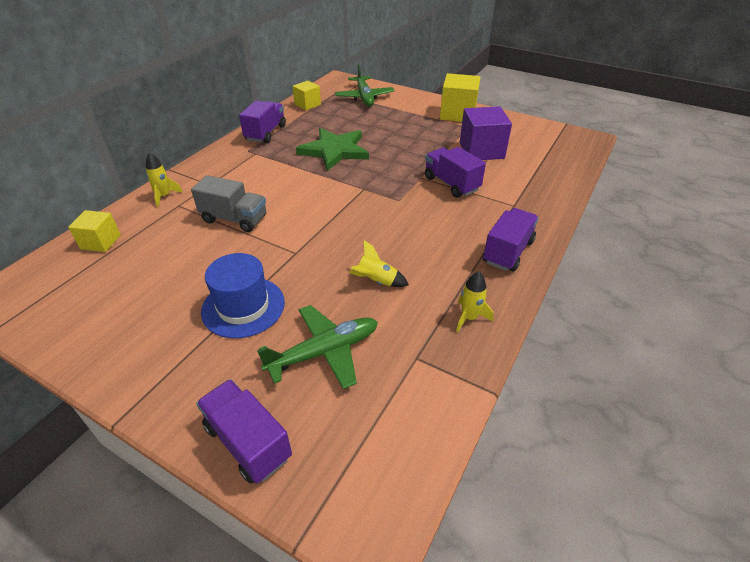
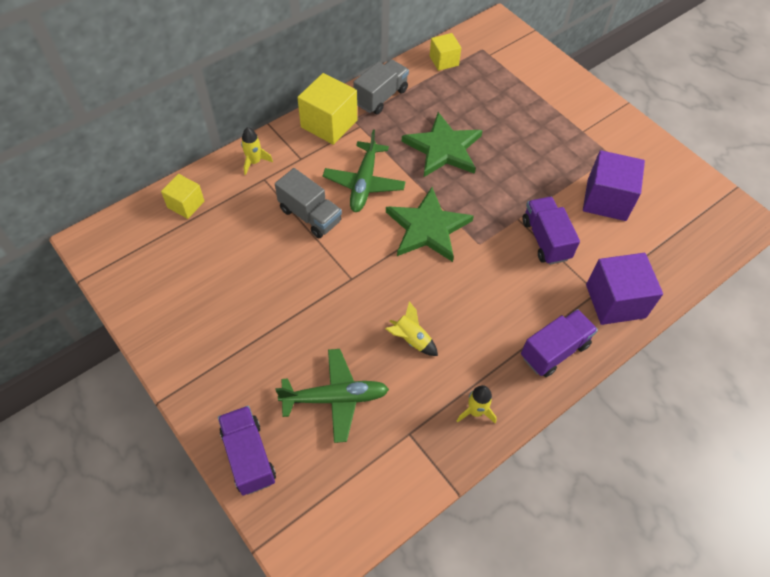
camera: 20 degrees right, 15 degrees up
(243, 307) = (285, 325): blue hat -> none
(265, 133) = (381, 97): purple truck -> grey truck
(348, 201) = (427, 228): none -> green star
(364, 97) = (514, 66): green plane -> green plane (364, 183)
(458, 114) = (611, 129): yellow cube -> yellow cube (329, 124)
(532, 206) = (615, 301): none -> purple cube

